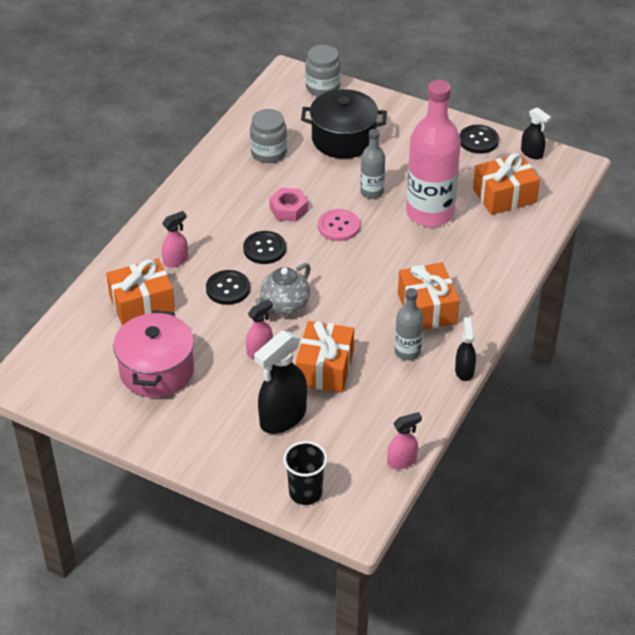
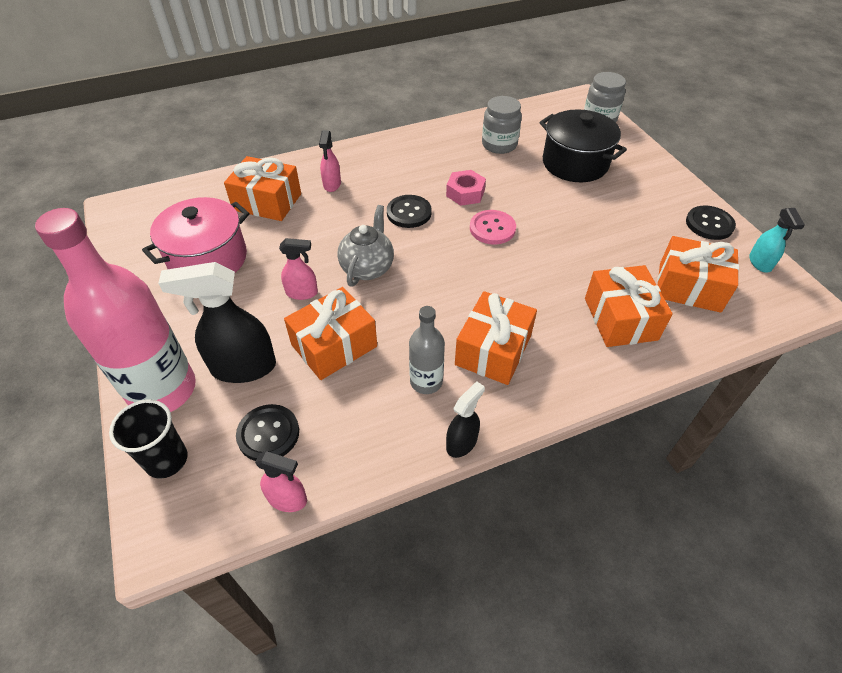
camera: 40 degrees right, 5 degrees up
(176, 260) = (332, 184): pink spray bottle -> pink spray bottle turned 90 degrees clockwise
(228, 289) = (342, 227): black button -> black button (268, 434)
(284, 306) = (367, 268): grey teapot -> grey teapot turned 120 degrees clockwise
(372, 192) = (554, 216): grey bottle -> none
(430, 213) = (592, 262): pink bottle -> pink bottle (163, 390)
(482, 242) = (620, 319): none -> orange gift
(532, 153) = (760, 263): black spray bottle -> turquoise spray bottle

